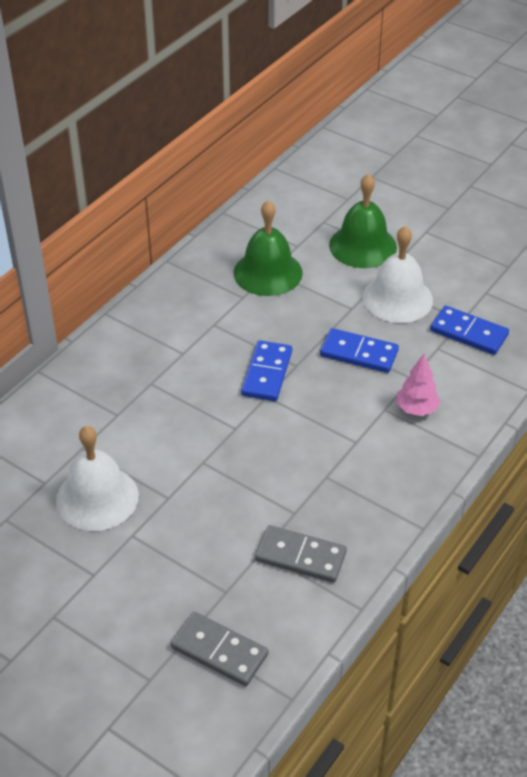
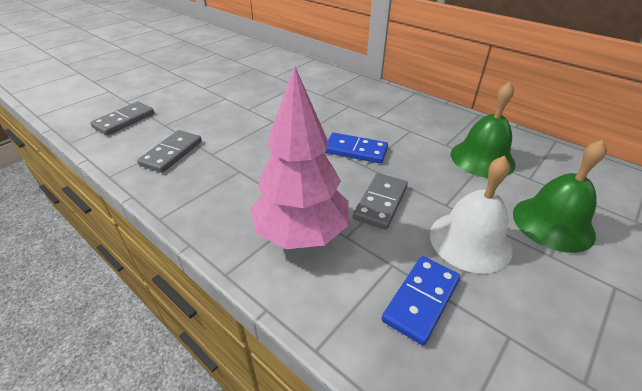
camera: 95 degrees right, 5 degrees down
(97, 498) = (257, 89): white bell -> none
(359, 353) = (380, 202): blue domino -> grey domino
(416, 409) = (301, 233): pink tree -> pink tree, size x2.14

